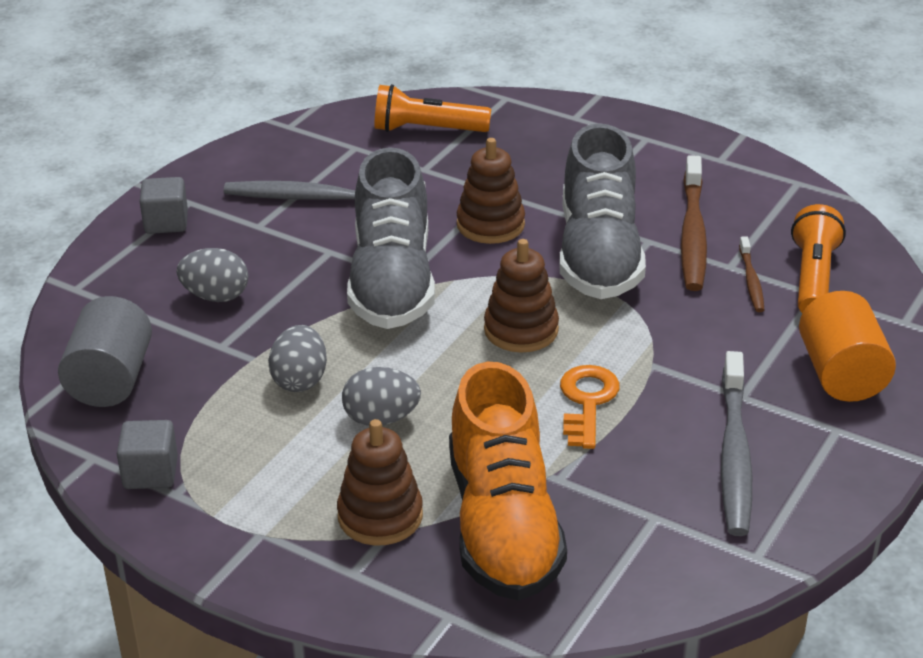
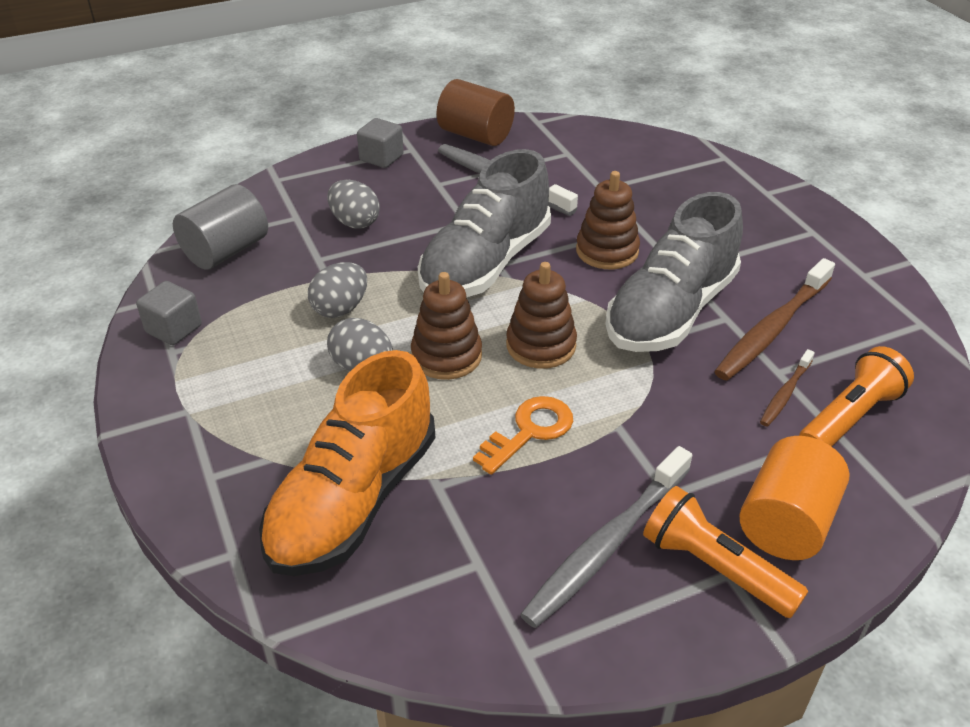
camera: 35 degrees right, 5 degrees up
(241, 163) = (475, 135): none -> brown cylinder
(380, 516) = (277, 442): brown stacking toy -> brown stacking toy (446, 356)
(427, 130) = (636, 160): orange flashlight -> orange flashlight (715, 567)

